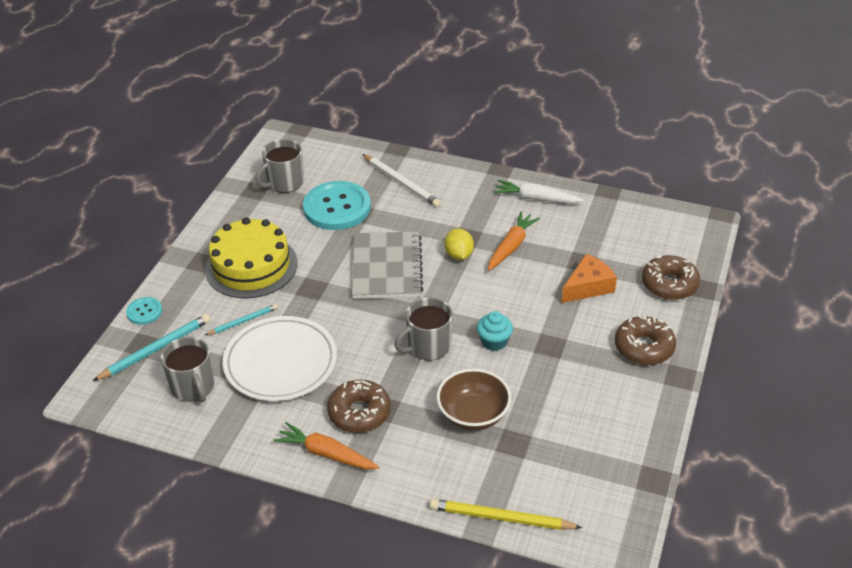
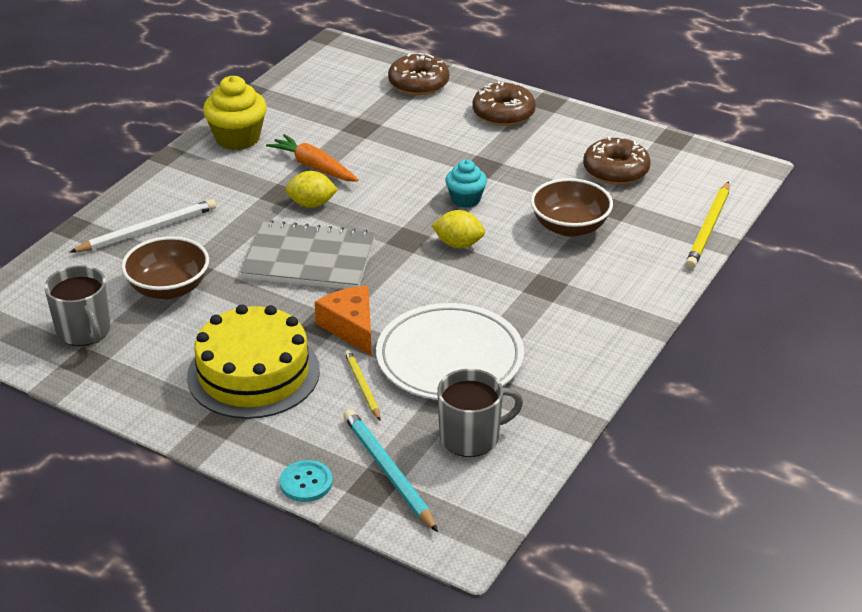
camera: 80 degrees left, 5 degrees down
(243, 321) = (362, 387): turquoise pencil -> yellow pencil
(326, 454) = (605, 333): orange carrot -> none
(337, 208) = (169, 288): turquoise button -> brown bowl
(359, 413) = (549, 304): brown donut -> brown donut (615, 170)
(428, 346) = (458, 244): grey mug -> yellow lemon
(536, 199) = (237, 138): white carrot -> yellow cupcake
(588, 287) = (402, 129): orange cheese -> orange cheese (351, 327)

